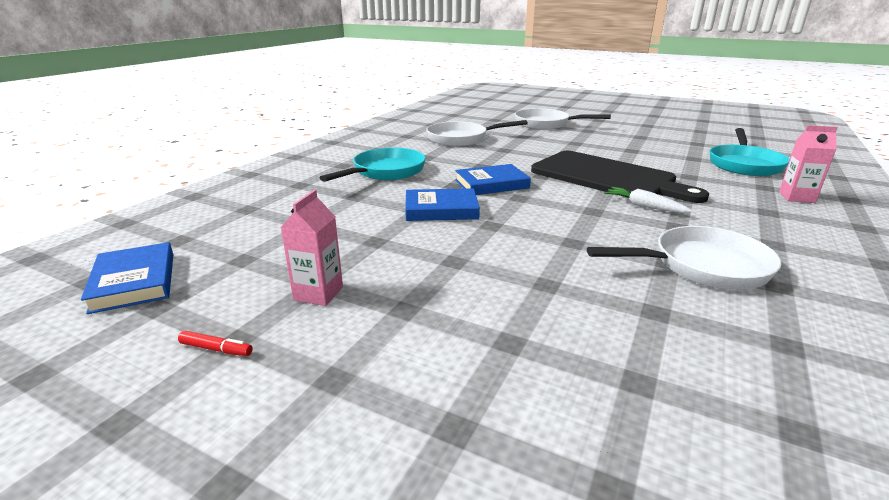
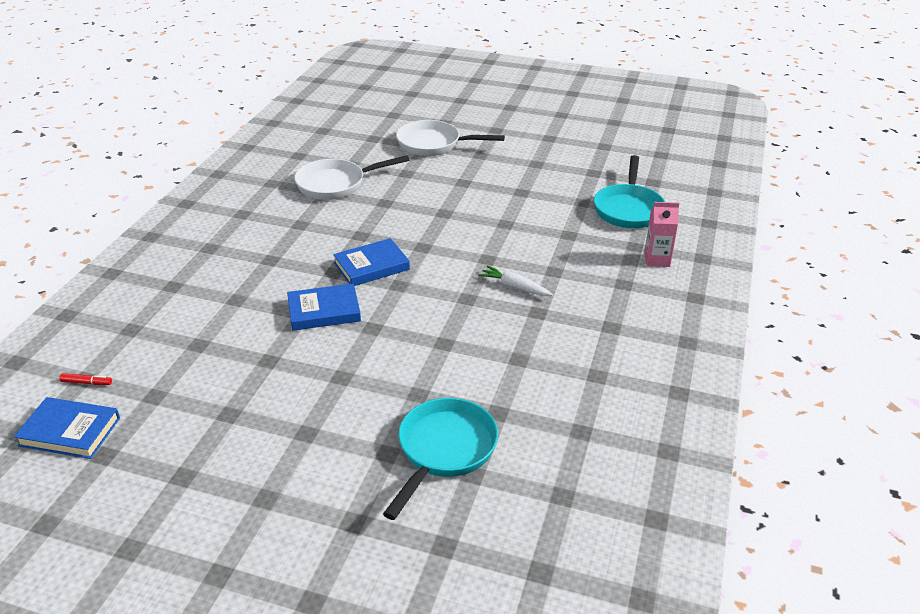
camera: 10 degrees left, 10 degrees up
(134, 282) = (70, 432): blue book -> blue book turned 45 degrees counterclockwise
(216, 349) = (171, 486): red marker -> red marker (86, 382)
(318, 293) = (233, 425): pink carton -> none
(385, 172) = (259, 255): turquoise pan -> turquoise pan (444, 450)
(607, 177) = (488, 244): black cutting board -> none
(702, 266) = (545, 360): white pan -> none

